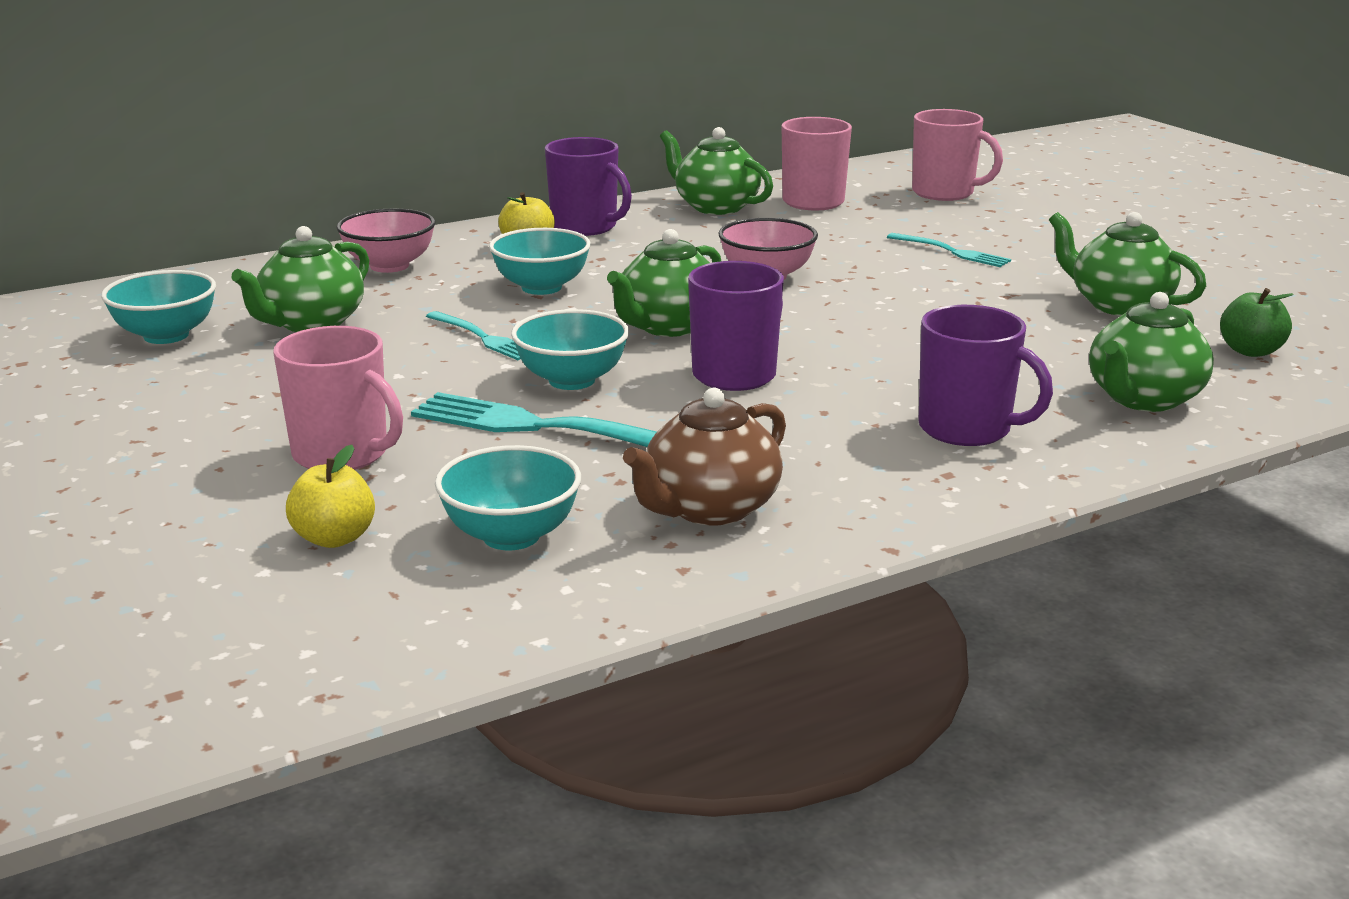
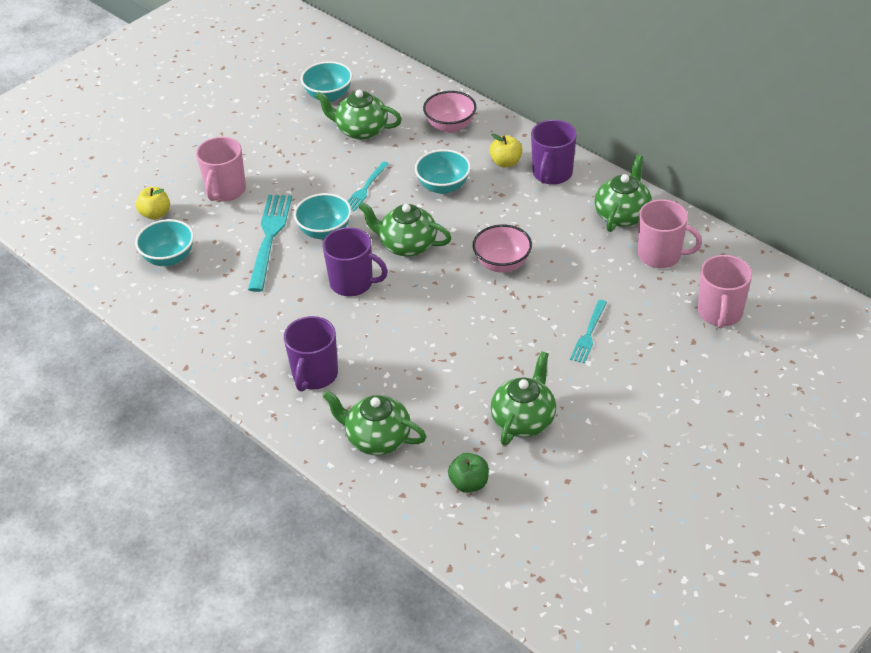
camera: 75 degrees right, 20 degrees up
(709, 509) = (207, 306): brown teapot -> none

